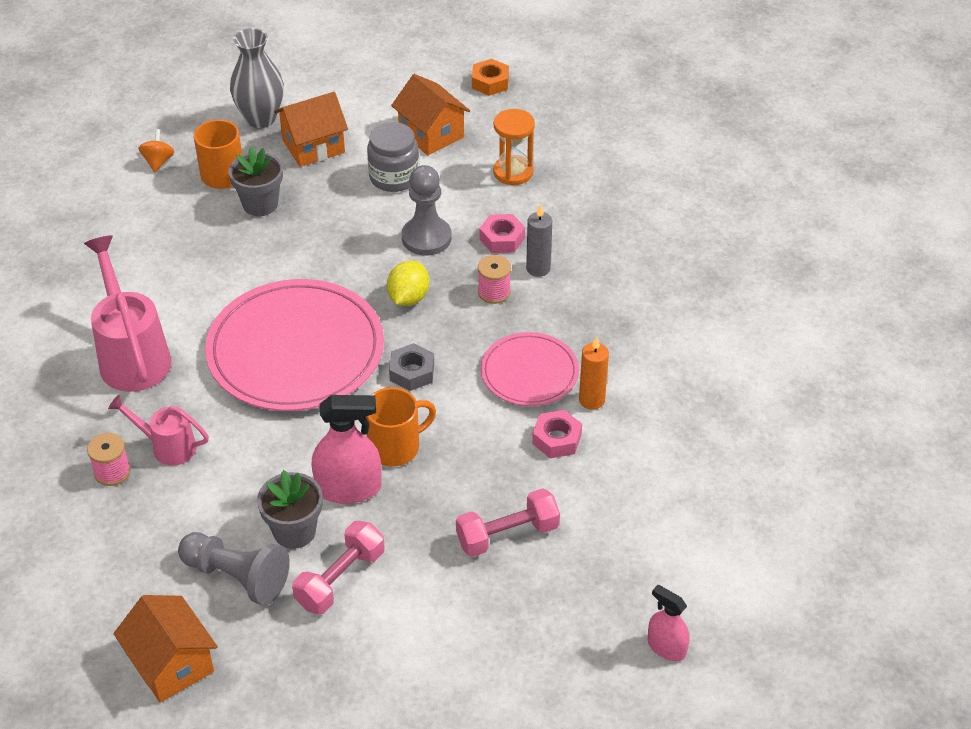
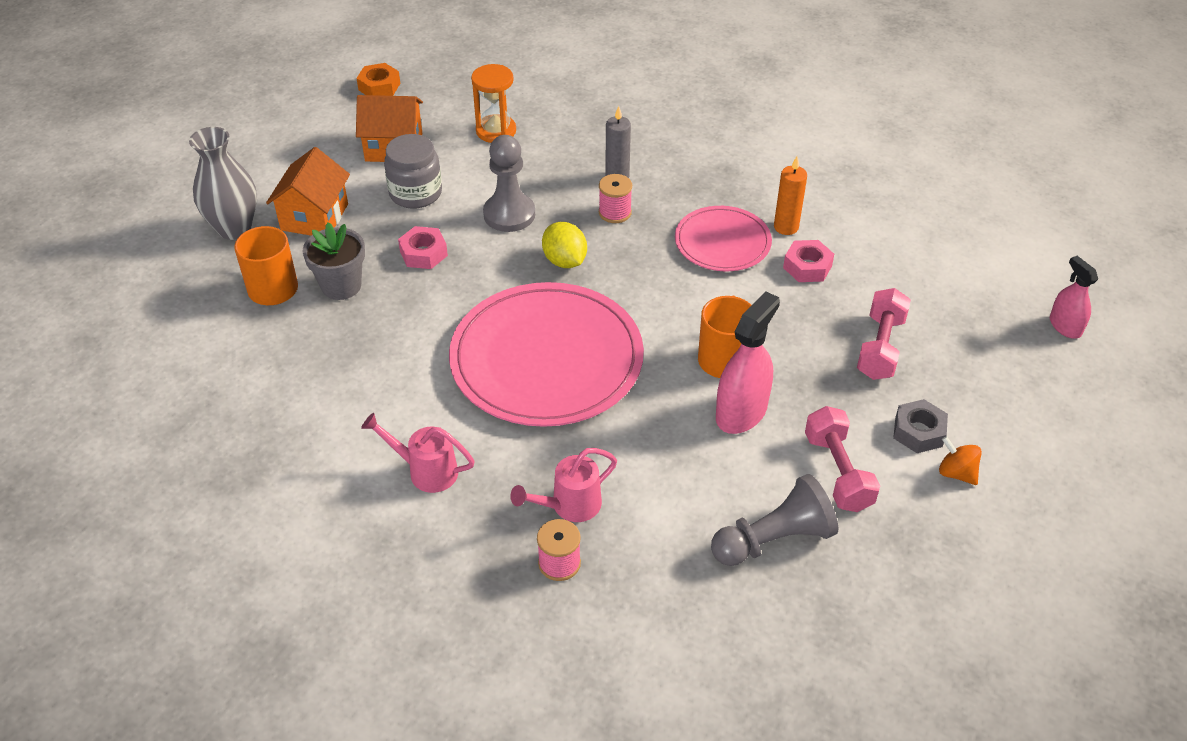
camera: 50 degrees left, 0 degrees up
(132, 356) = (426, 471): pink watering can -> pink watering can, size x0.57
(158, 161) = (195, 320): orange spinning top -> orange spinning top (956, 473)
(171, 664) = (837, 642): orange house -> none
(294, 531) = (757, 472): grey flower pot -> none
(412, 372) = (650, 304): grey nut -> grey nut (918, 432)
(502, 239) = (561, 176): pink nut -> pink nut (423, 253)
(666, 647) = (1065, 326): pink spray bottle -> pink spray bottle turned 75 degrees clockwise

